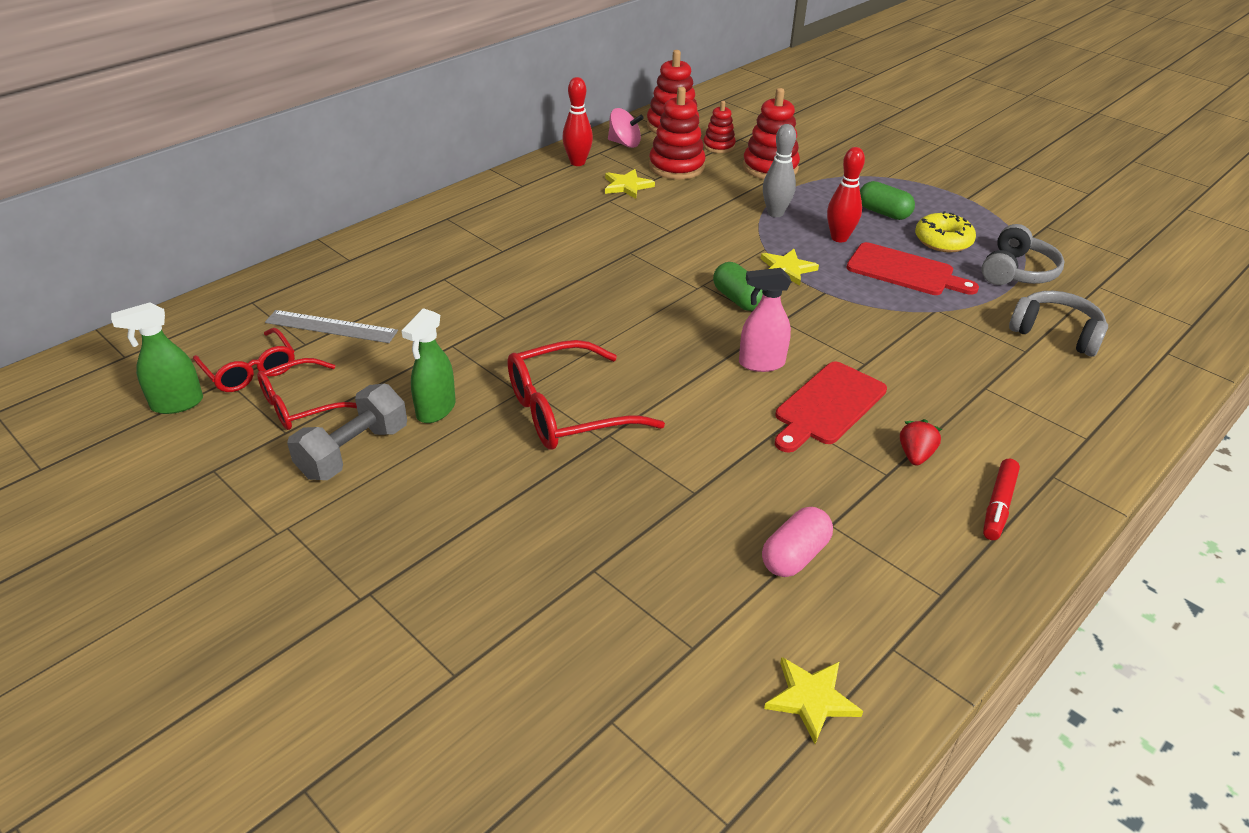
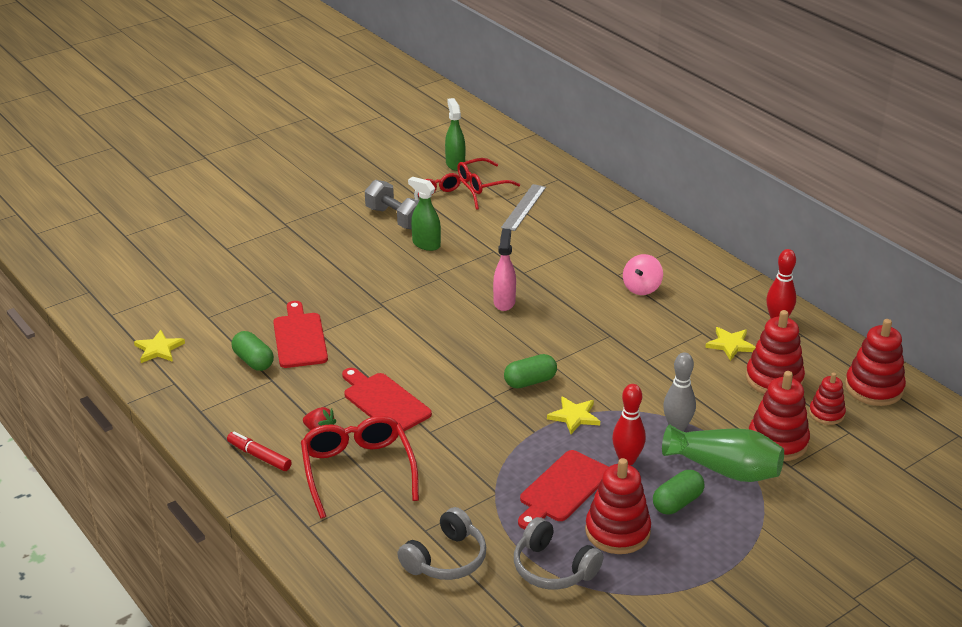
camera: 100 degrees right, 5 degrees down
(568, 411) = (411, 292): red glasses -> red glasses (358, 471)
(624, 143) = (824, 352): pink spinning top -> pink spinning top (641, 288)
(717, 512) = (299, 338): none -> red cutting board
(761, 363) = (442, 379): pink spray bottle -> pink spray bottle (504, 302)
(795, 556) = (253, 361): pink capsule -> green capsule
(823, 191) = (724, 469): none -> green vase
(943, 241) = (617, 531): yellow donut -> red stacking toy

